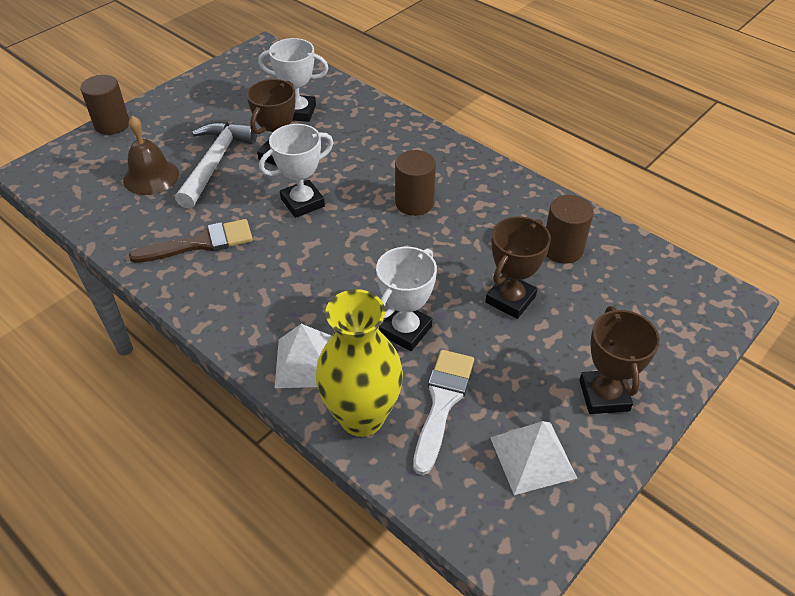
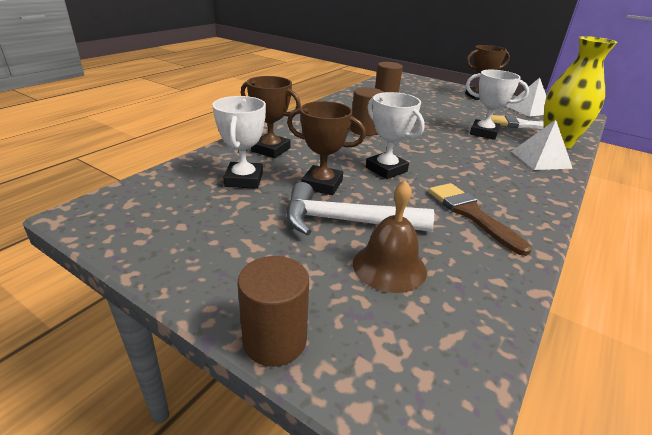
camera: 100 degrees left, 15 degrees down
(510, 299) = (434, 109): brown trophy -> brown trophy (270, 150)

